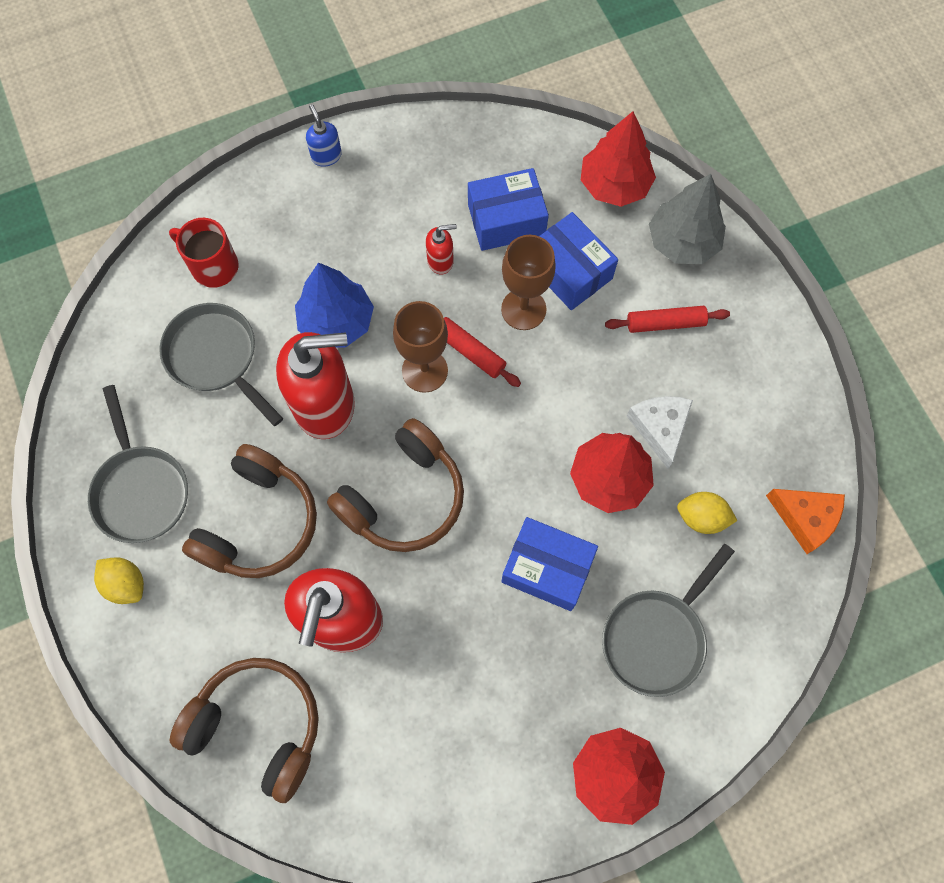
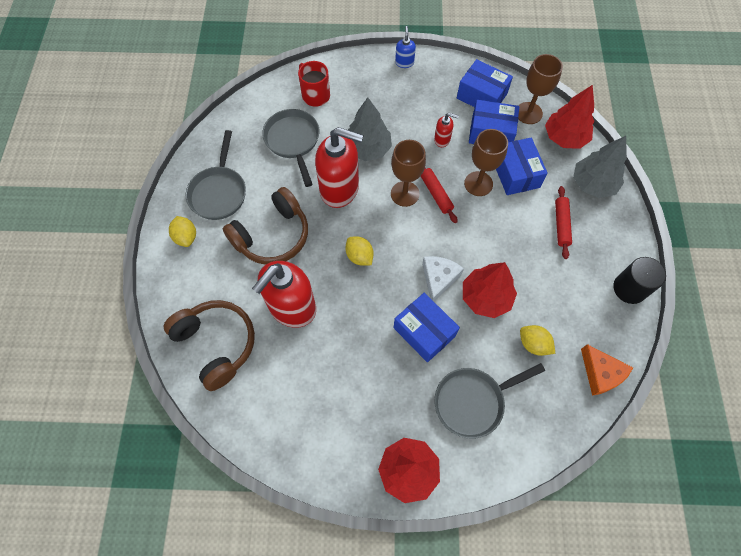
camera: 25 degrees right, 5 degrees down
(336, 322) = (368, 149): blue tree -> grey tree
(403, 497) = (359, 256): brown headphones -> yellow lemon
(467, 165) = (481, 96): none -> blue box
(547, 166) = (528, 113): none -> brown goblet
(660, 428) = (530, 282): white cheese -> white cheese (438, 278)
(665, 323) = (561, 224): red rolling pin -> red rolling pin turned 75 degrees clockwise
(793, 379) = (629, 288): none -> black cylinder

